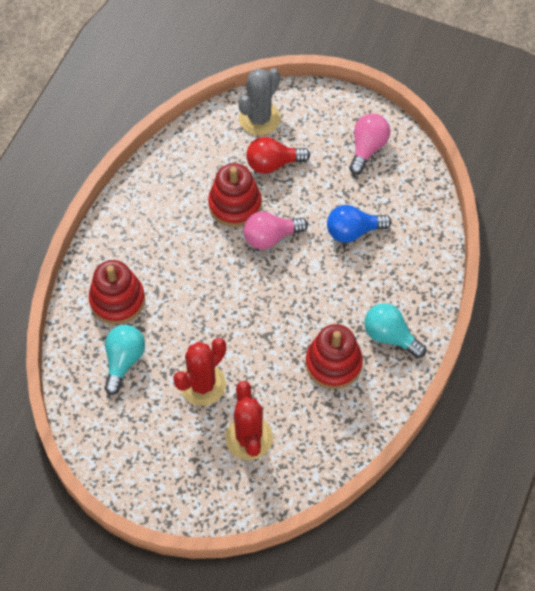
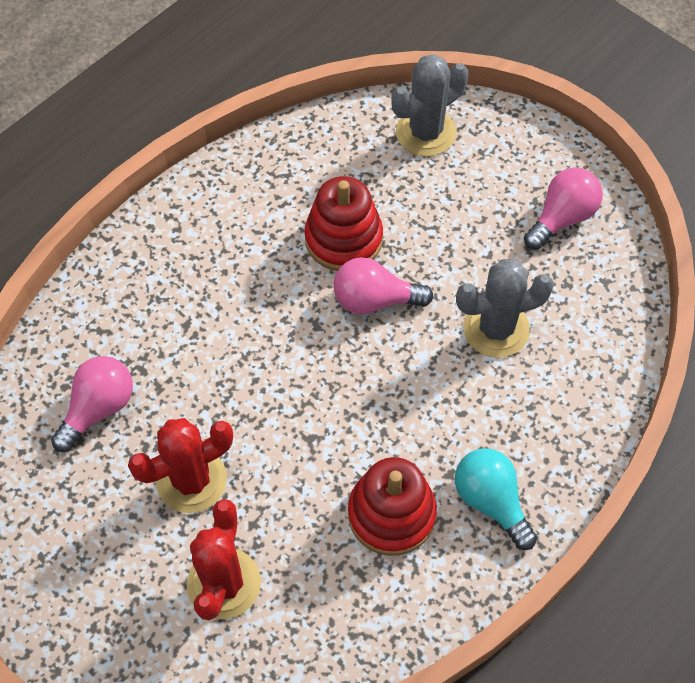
camera: 20 degrees right, 0 degrees up
(117, 300) = (128, 320): red stacking toy -> none
(124, 361) = (99, 408): turquoise light bulb -> pink light bulb
(273, 164) = (419, 199): red light bulb -> none
(353, 231) = (496, 329): blue light bulb -> grey cactus

